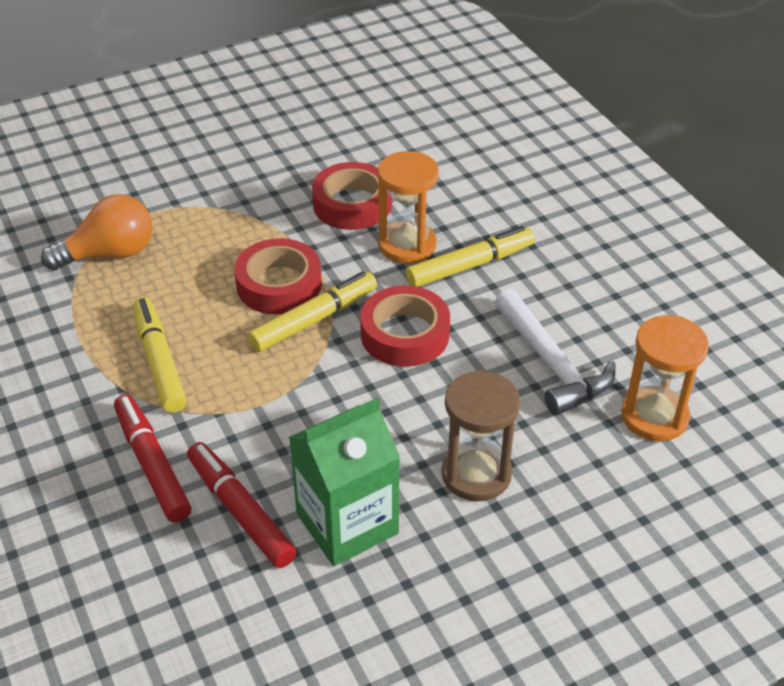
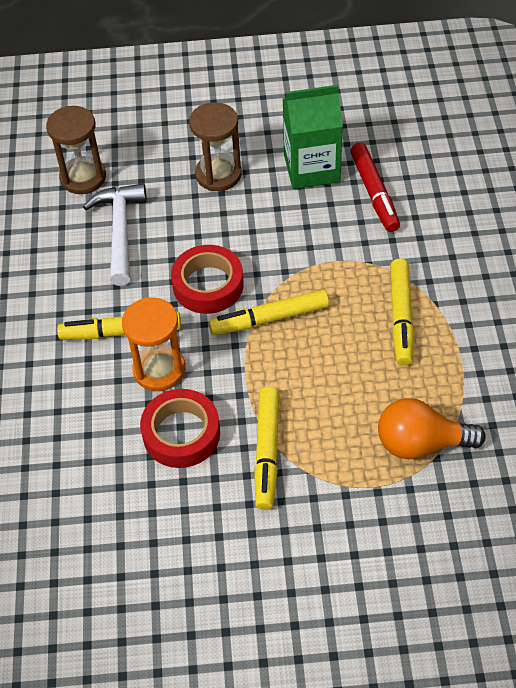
camera: 155 degrees left, 10 degrees up
(152, 465) = (424, 238): red marker -> none
(261, 211) = (267, 452): none -> yellow marker
(279, 285) = (284, 361): red tape -> none
(654, 416) = (83, 177): orange hourglass -> brown hourglass

